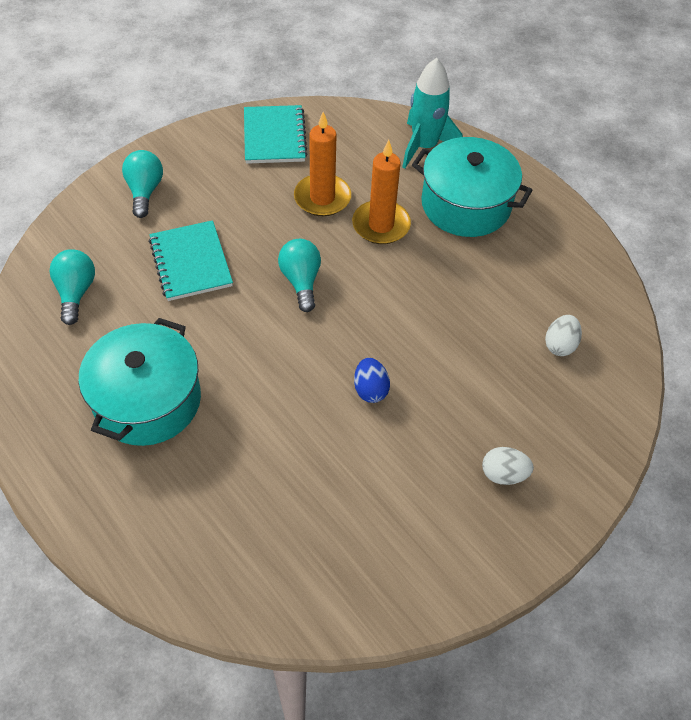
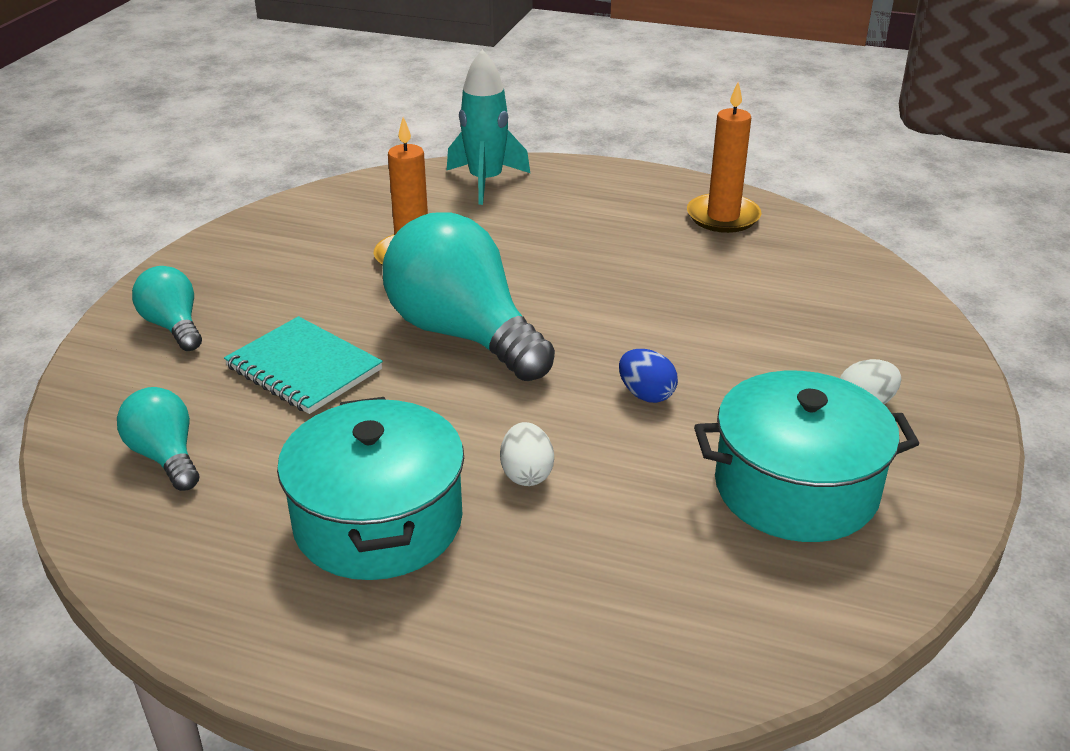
camera: 30 degrees left, 20 degrees down
(274, 137) = (300, 226): turquoise notebook -> none
(301, 281) = (463, 334): turquoise light bulb -> turquoise light bulb, size x1.99
(381, 225) = (505, 256): orange candle -> orange candle (723, 217)
(466, 205) = (580, 210): turquoise pot -> turquoise pot (796, 488)
(560, 345) = (797, 281): white egg -> white egg (526, 474)

